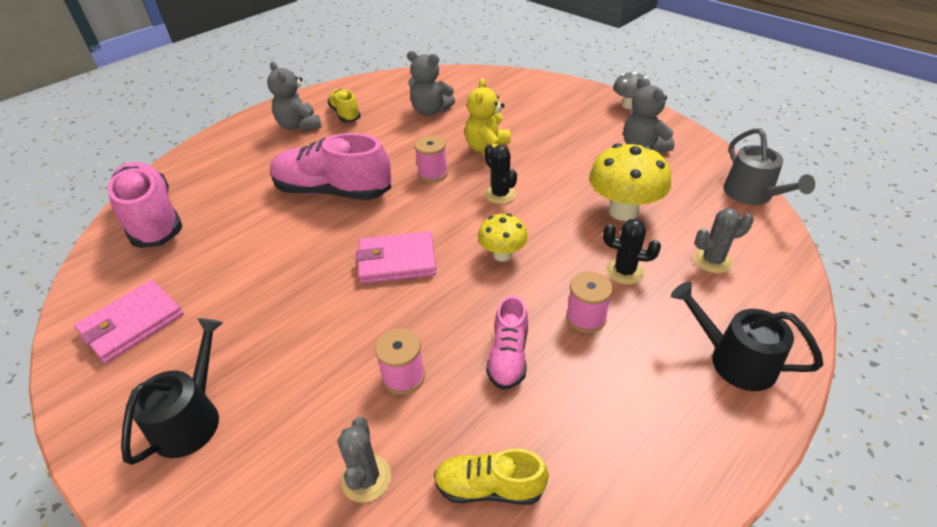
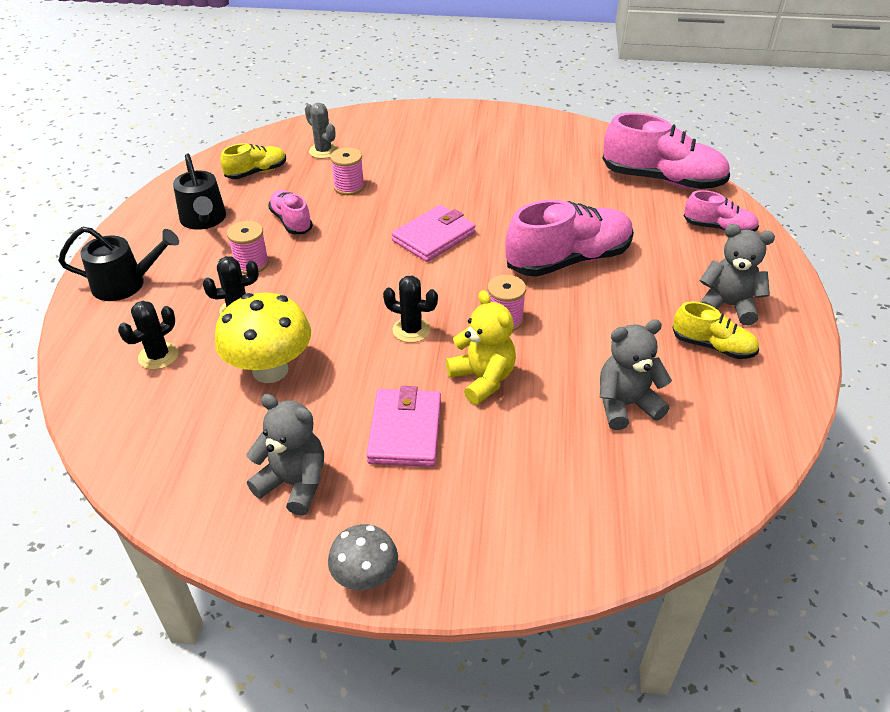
camera: 140 degrees right, 0 degrees up
(132, 324) = (547, 140): pink wallet -> pink wallet (405, 431)
(191, 418) = (442, 131): black watering can -> black watering can (204, 220)
(206, 165) = (718, 228): none -> pink shoe
(502, 255) = (354, 277): yellow mushroom -> none
(712, 261) = (158, 356): grey cactus -> black cactus
(752, 194) = (125, 465): grey watering can -> none

